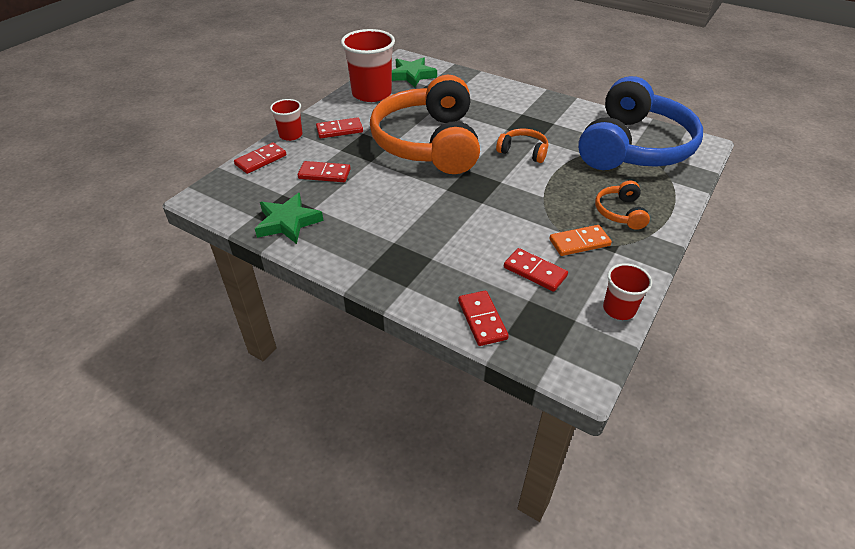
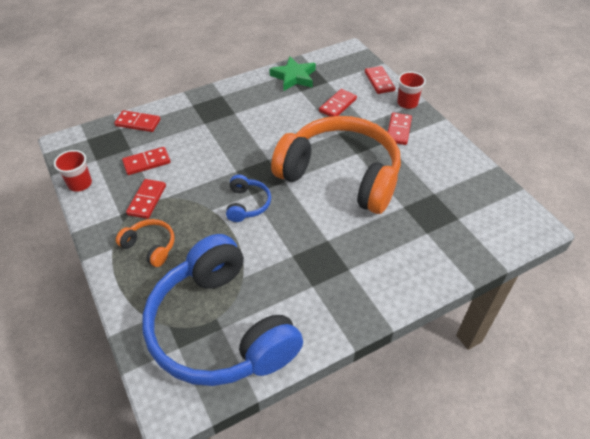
camera: 120 degrees right, 5 degrees up
(371, 94) = (458, 170): red cup -> none
(412, 75) = (487, 216): green star -> none
(515, 179) = (247, 204): none -> blue headphones
(523, 151) = (281, 231): orange headphones -> none
(579, 242) = (147, 200): orange domino -> red domino

